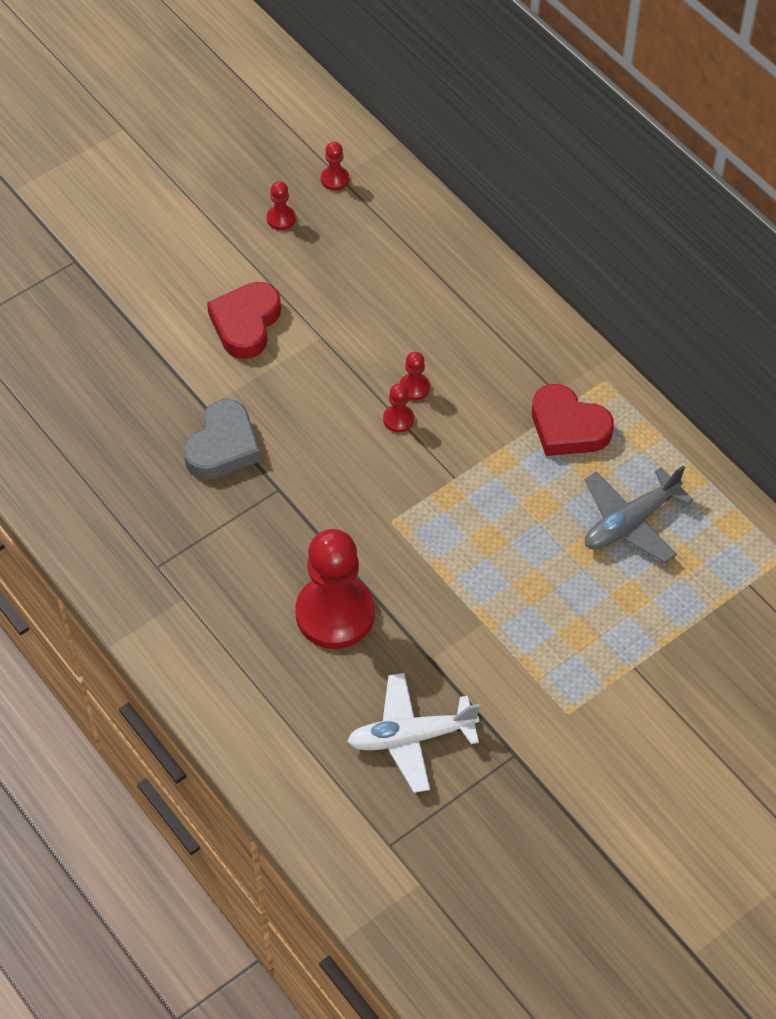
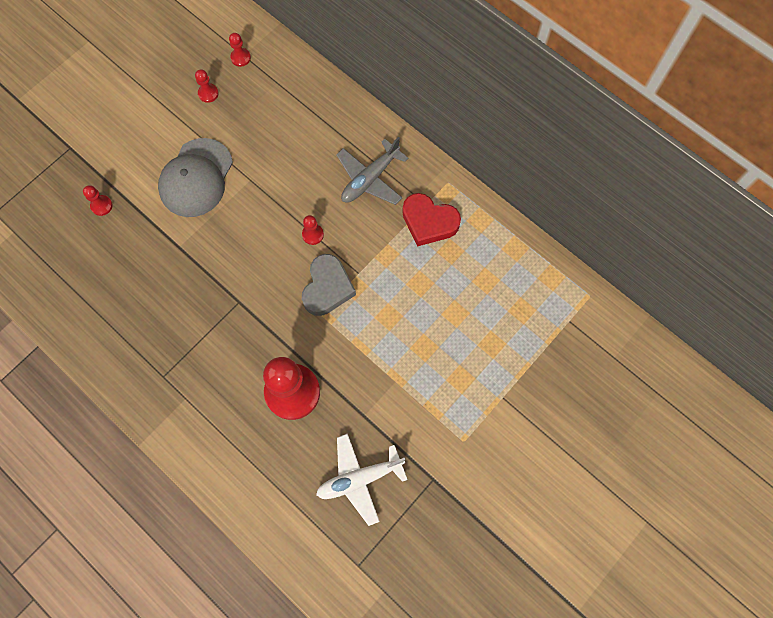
camera: 10 degrees left, 15 degrees up
(223, 446) = (194, 275): grey heart -> grey heart (327, 288)
(246, 324) = (196, 178): red heart -> grey cap
(414, 388) = (320, 208): red pawn -> red pawn (101, 206)
(630, 522) = (482, 287): grey plane -> grey plane (370, 179)

